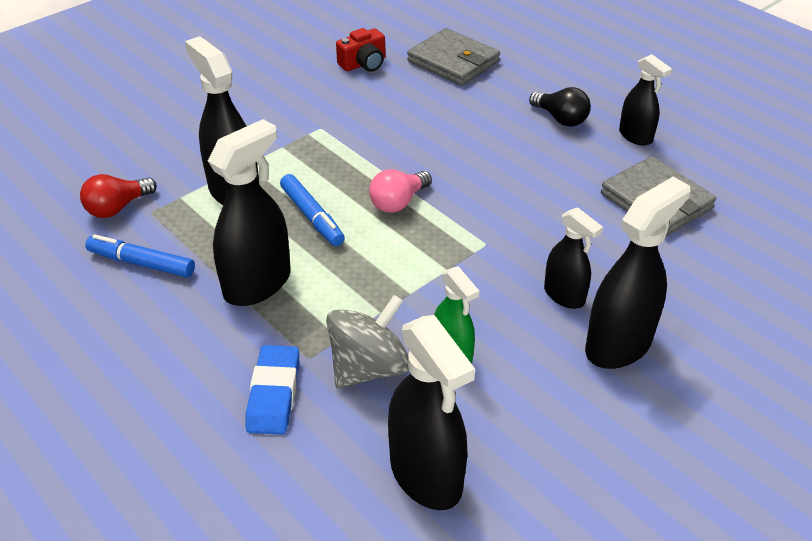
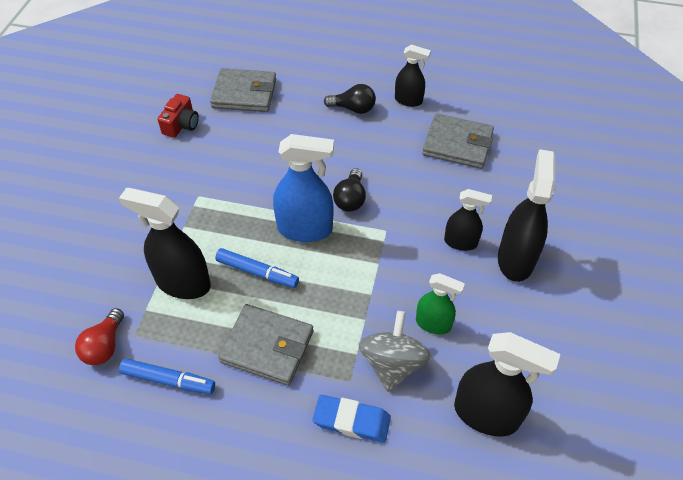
camera: 35 degrees left, 10 degrees up
(142, 263) = (168, 380): blue marker -> blue marker turned 150 degrees counterclockwise
(258, 284) = (267, 347): black spray bottle -> grey wallet
(274, 394) = (351, 421): blue eraser -> blue eraser turned 45 degrees counterclockwise
(398, 202) = (305, 229): pink light bulb -> blue spray bottle
(474, 198) = (350, 199): none -> black light bulb

